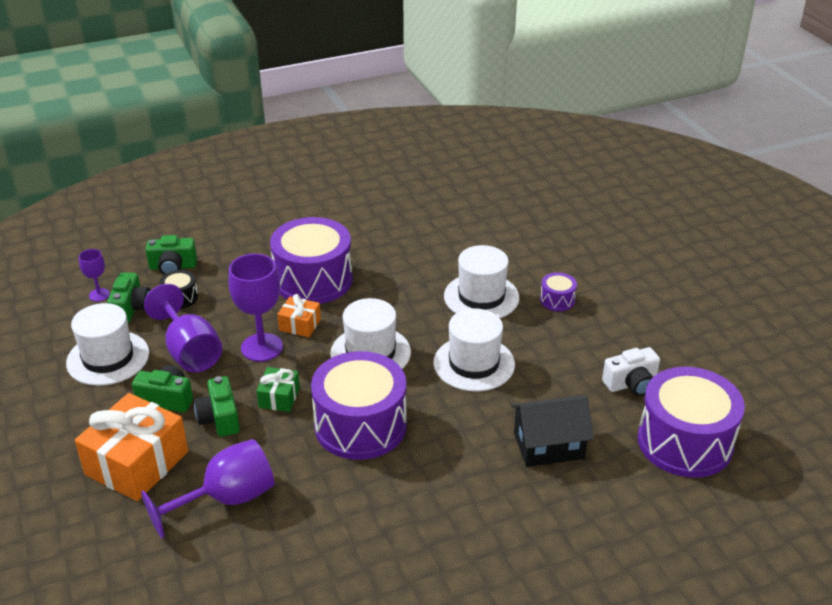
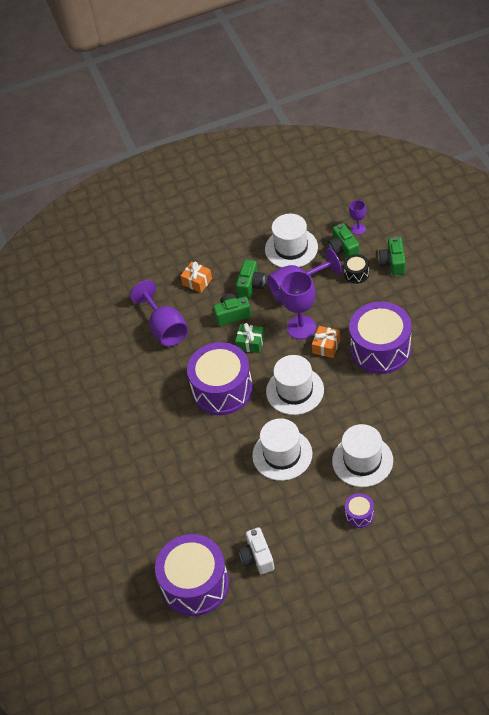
camera: 100 degrees right, 15 degrees up
(131, 308) = (343, 249): green camera -> green camera turned 60 degrees clockwise
(137, 463) = (197, 281): orange gift -> orange gift, size x0.50
(548, 446) = (197, 497): black house -> none

